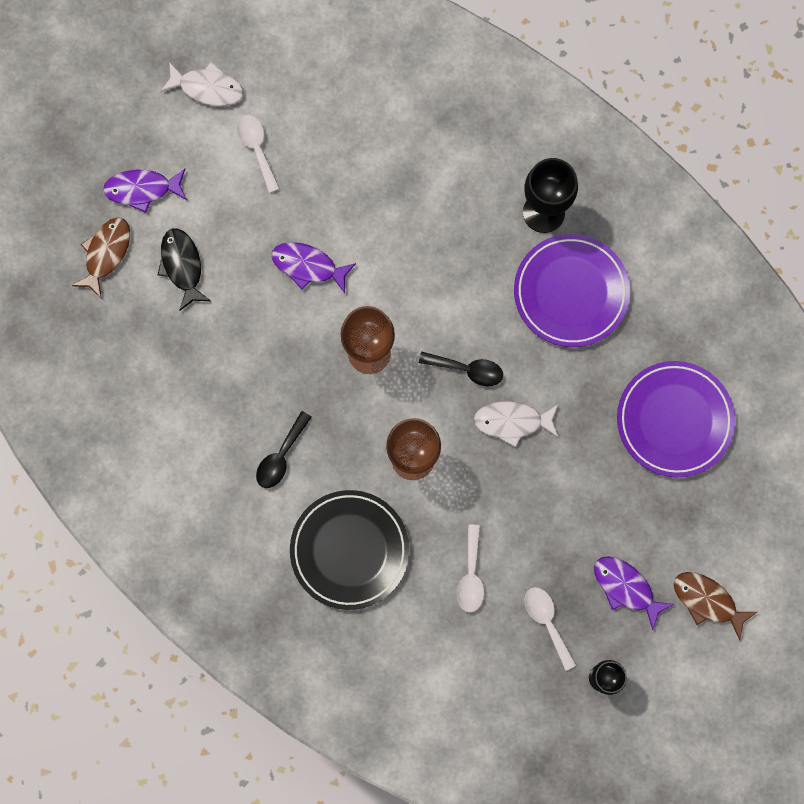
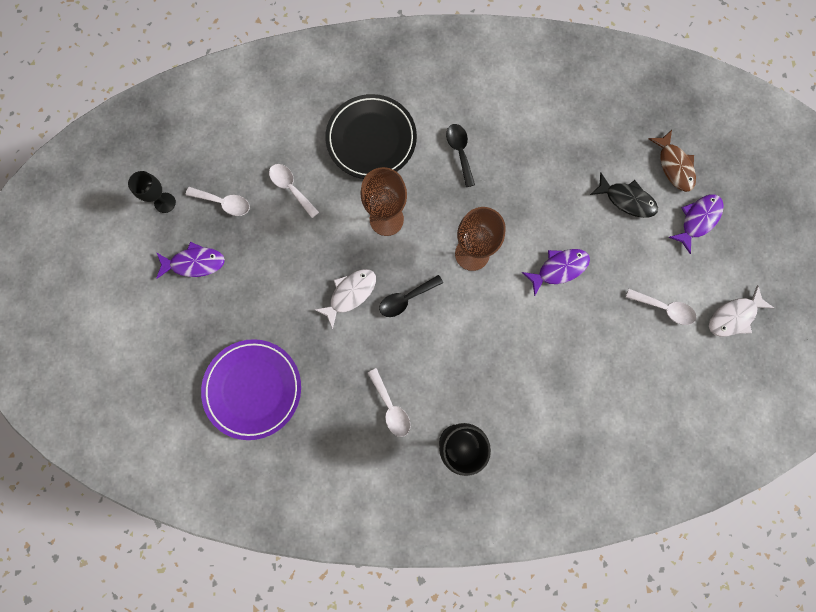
camera: 135 degrees right, 0 degrees up
(571, 292) = (391, 407): purple plate -> white spoon
(707, 601) = (139, 300): brown fish -> none

